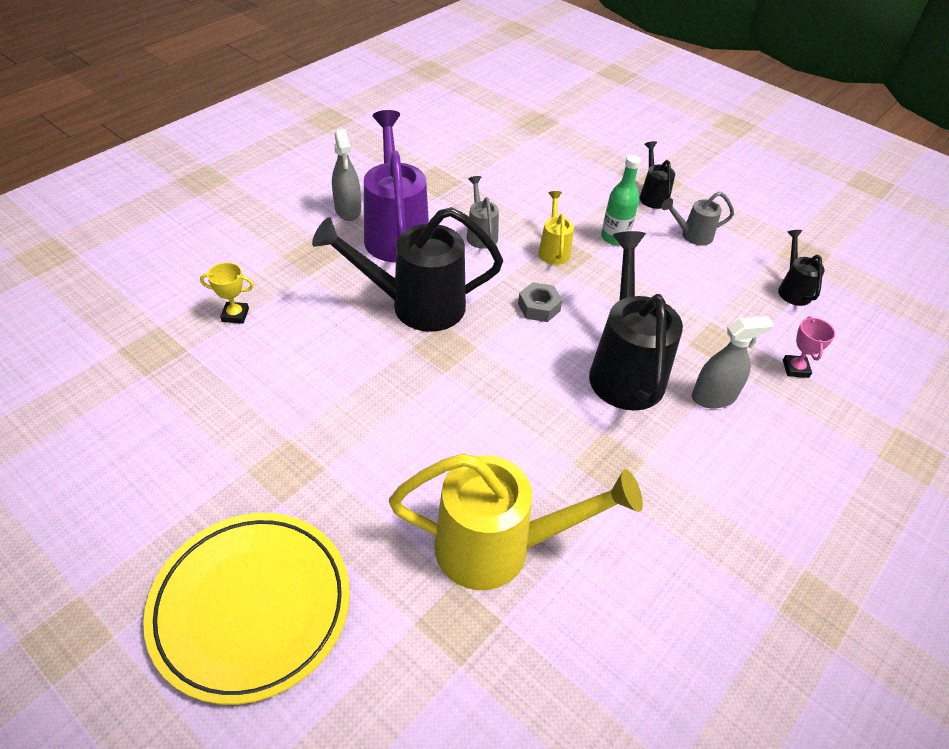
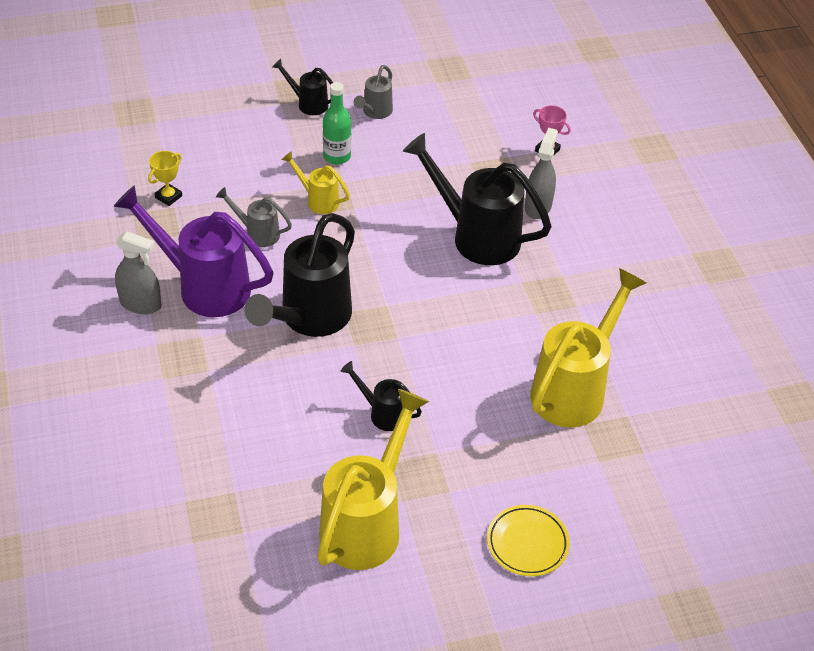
camera: 55 degrees left, 0 degrees up
(202, 456) = (366, 523): none -> yellow watering can
(235, 315) = (217, 442): yellow trophy -> yellow trophy (168, 197)
(251, 607) = (527, 543): yellow plate -> yellow plate, size x0.52
(539, 307) = (375, 246): grey nut -> none
(792, 289) = (477, 99): black watering can -> black watering can (383, 413)

